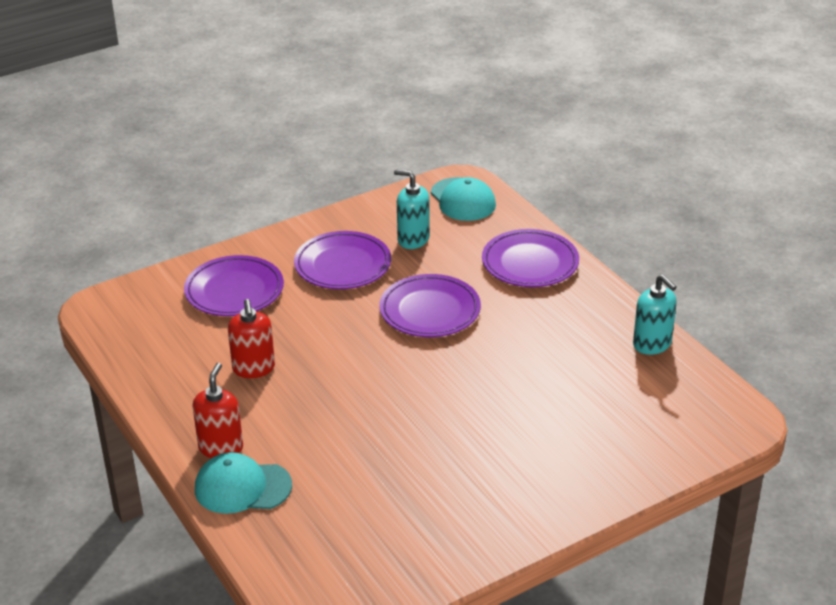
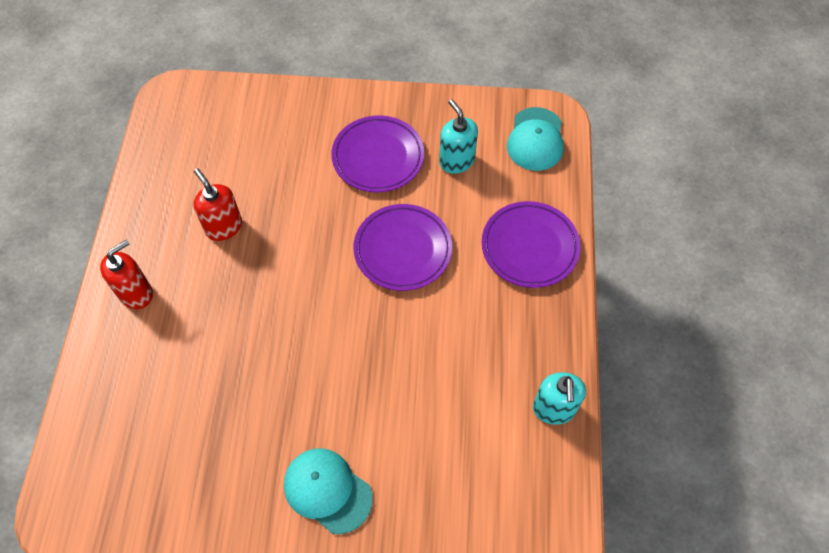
camera: 35 degrees right, 25 degrees up
(234, 291) = (276, 136): purple plate -> none
(242, 487) = (117, 344): turquoise cap -> turquoise cap (327, 490)
(254, 368) = (223, 227): red soap dispenser -> red soap dispenser turned 120 degrees clockwise

